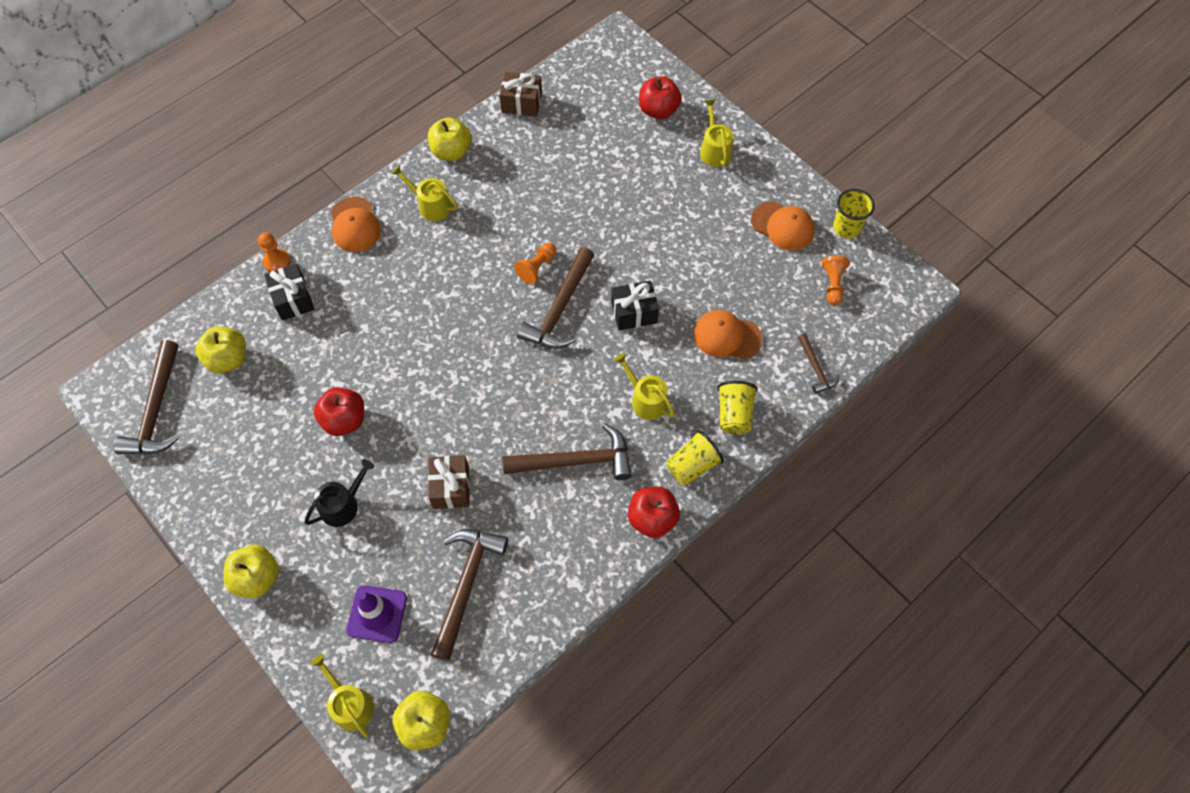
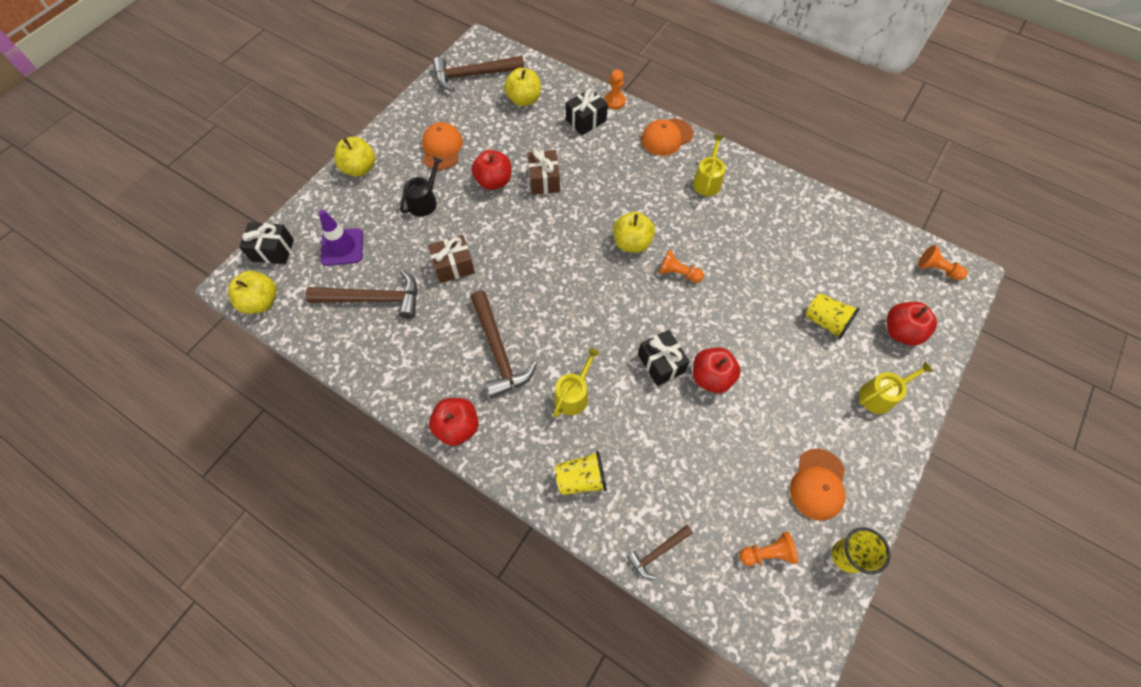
camera: 75 degrees right, 0 degrees up
(343, 505) = (424, 201): black watering can -> black watering can turned 90 degrees counterclockwise
(350, 704) = (273, 250): yellow watering can -> black gift
(451, 151) = (767, 180): yellow apple -> yellow apple (632, 243)
(521, 103) = (846, 217): brown gift -> brown gift (544, 180)
(559, 309) = (642, 301): brown hammer -> none
(604, 58) = (937, 269): none -> orange pawn
(661, 274) = (711, 377): none -> red apple
(692, 465) = (517, 451): yellow cup -> yellow cup (825, 322)
(726, 336) = (664, 453): orange cap -> orange cap (442, 148)

